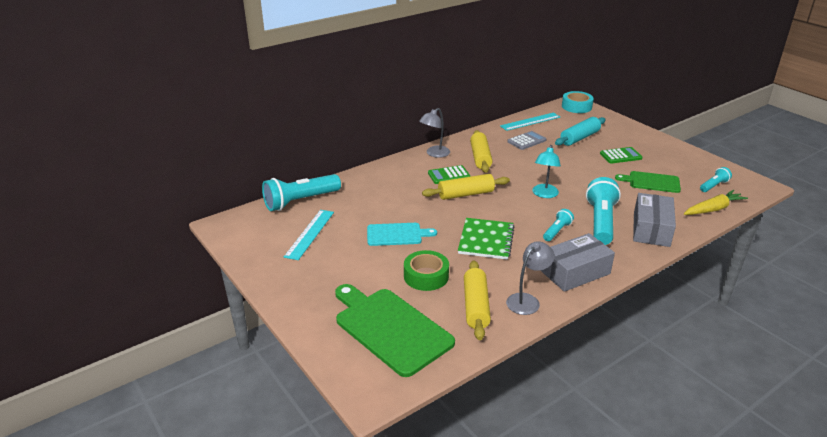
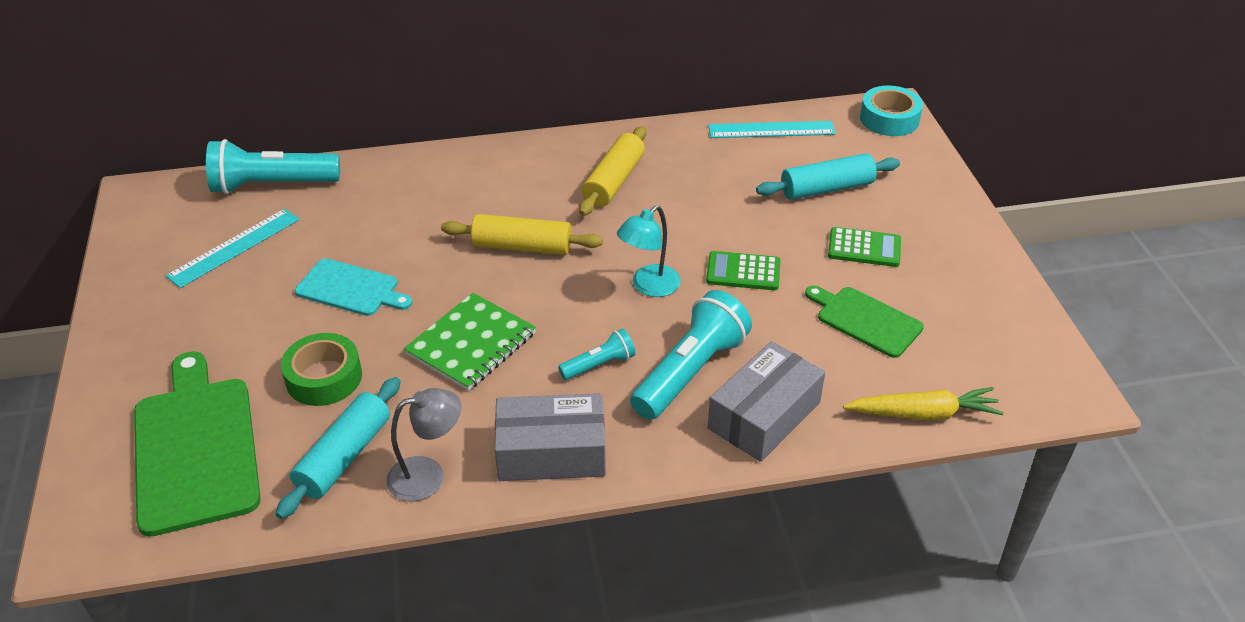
camera: 25 degrees right, 10 degrees up
(434, 154) = (547, 153): grey lamp -> none
(449, 175) = (530, 202): green calculator -> green calculator (743, 272)
(476, 306) = (344, 456): yellow rolling pin -> turquoise rolling pin
(526, 141) = (725, 169): grey calculator -> none
(713, 186) = (978, 365): turquoise flashlight -> none

